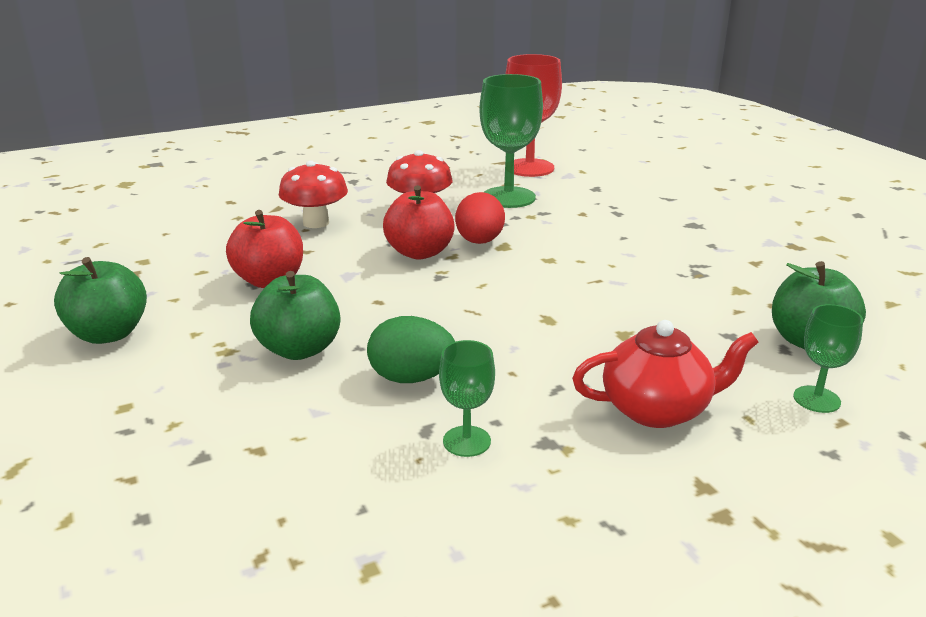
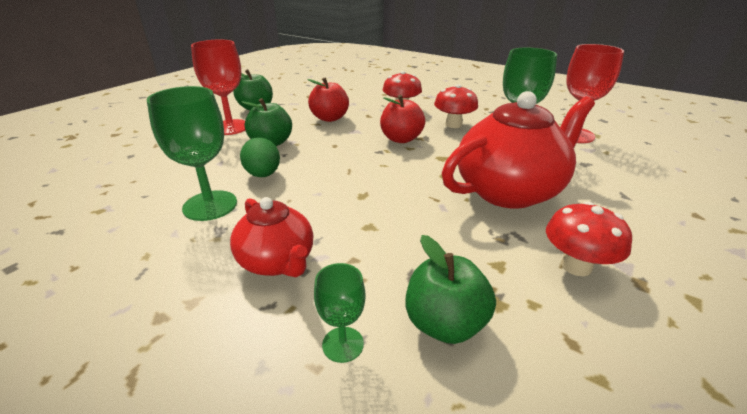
camera: 60 degrees right, 5 degrees up
(165, 377) = (230, 127): none -> red goblet
(466, 441) = (210, 205): green goblet -> green goblet, size x1.89
(479, 242) = (437, 150): red egg -> none
(615, 239) = (509, 191): none -> red teapot
(760, 259) = (576, 266): none -> red mushroom

